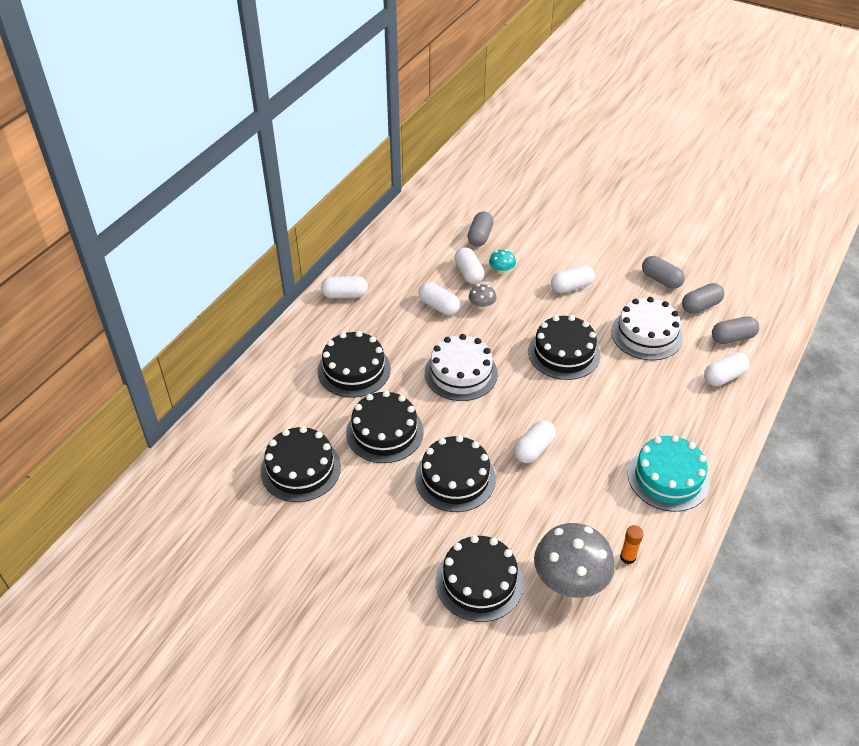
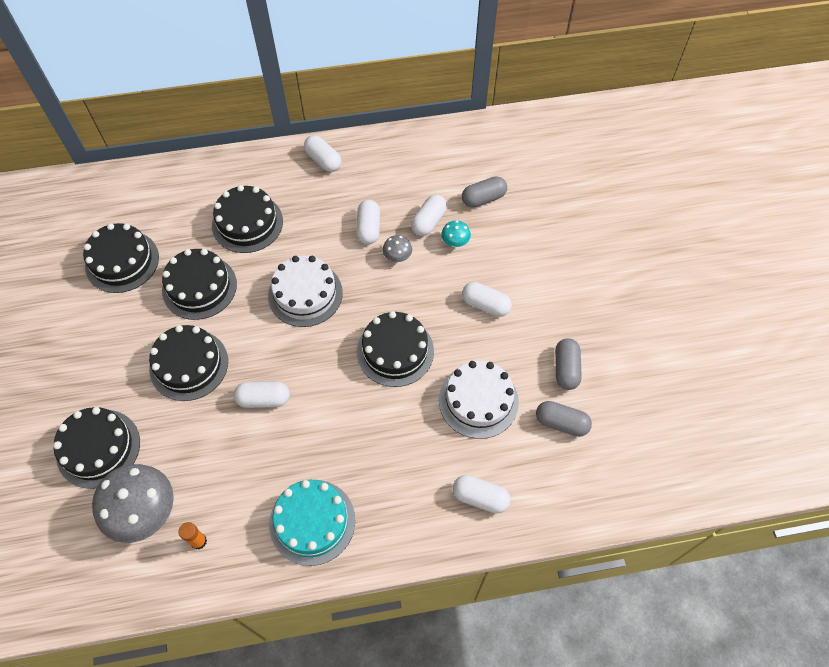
camera: 50 degrees right, 15 degrees up
(732, 338) = (542, 475): grey capsule -> none

